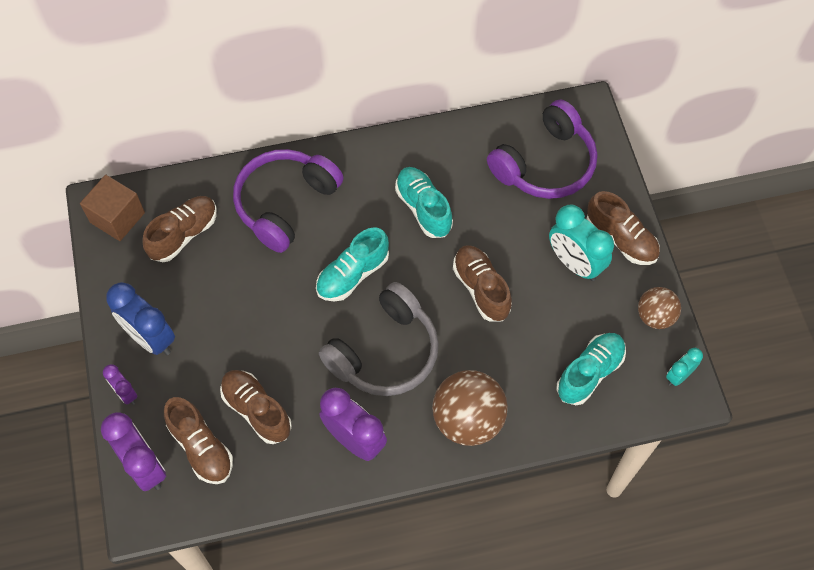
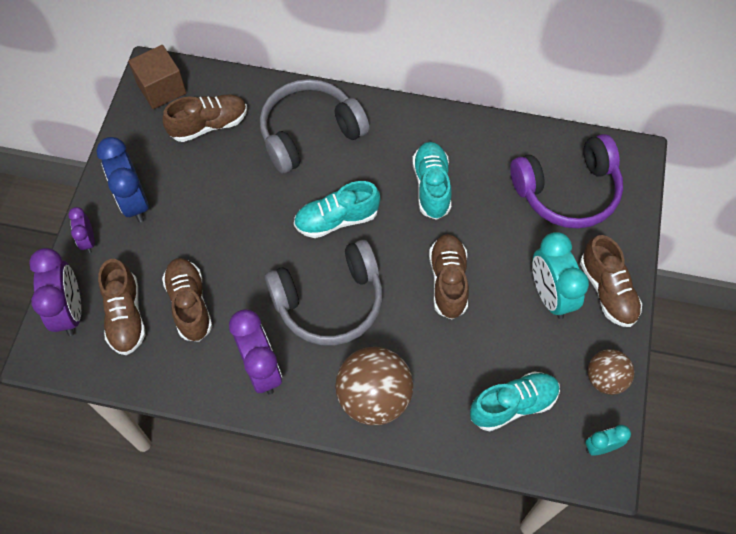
camera: 25 degrees right, 0 degrees up
(285, 203) = (309, 133): purple headphones -> grey headphones

